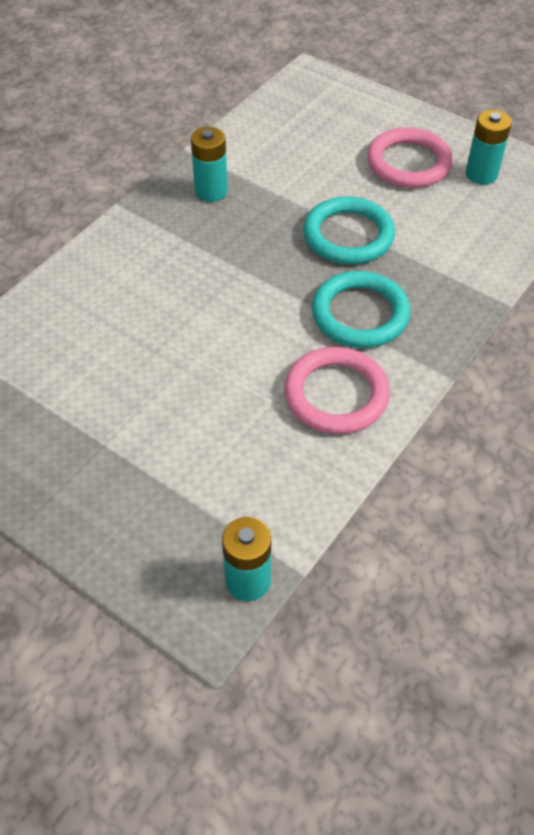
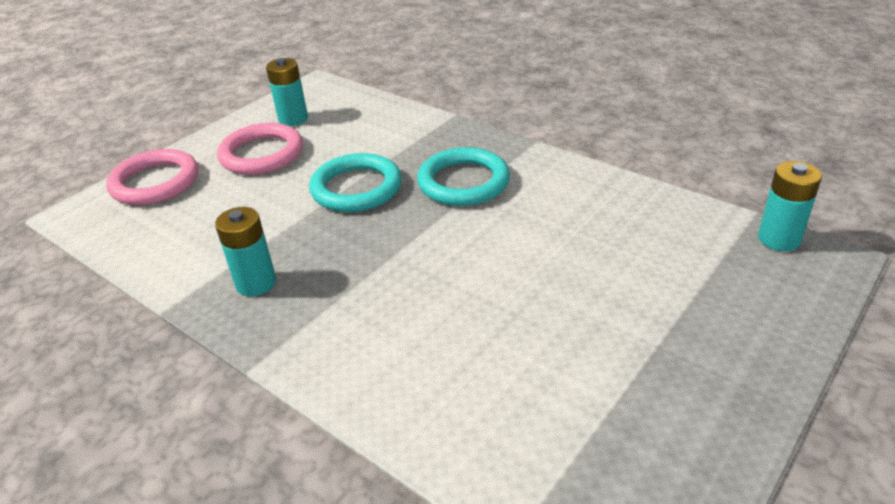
camera: 85 degrees left, 15 degrees down
(336, 394) = (562, 195): pink ring -> pink ring (155, 182)

